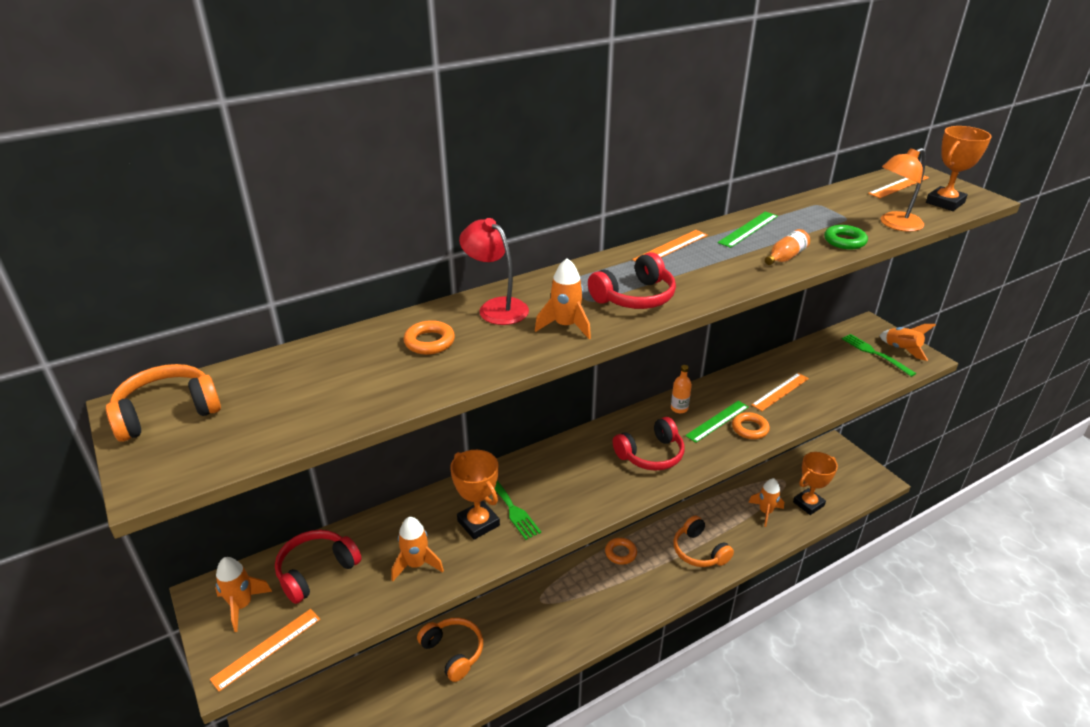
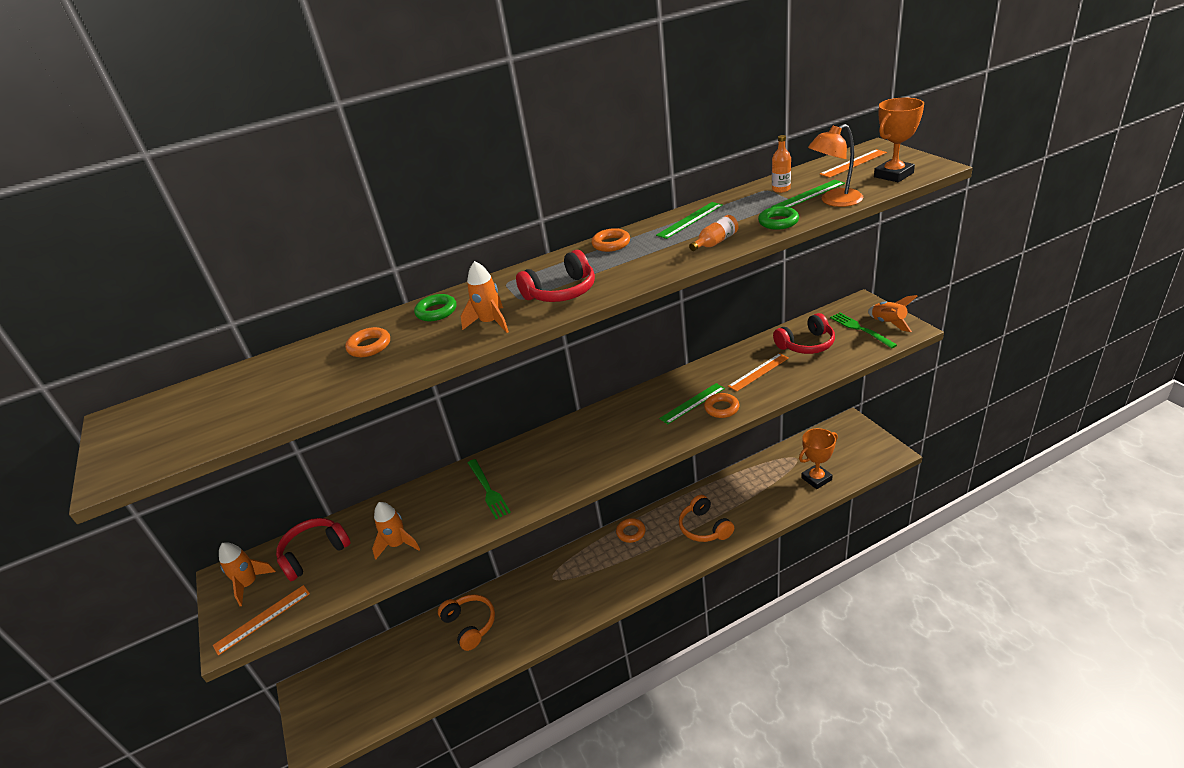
camera: 10 degrees right, 0 degrees up
(167, 413) = (141, 421): orange headphones -> none
(478, 523) = (458, 506): orange trophy -> none
(496, 307) = (436, 311): red lamp -> green ring
(651, 454) = (624, 437): red headphones -> red headphones (806, 344)
(670, 247) = (611, 244): orange ruler -> orange ring
(679, 408) = (659, 394): orange bottle -> orange bottle (781, 189)
(765, 512) = (773, 488): orange rocket -> none
(865, 215) = (808, 195): none -> green ruler

